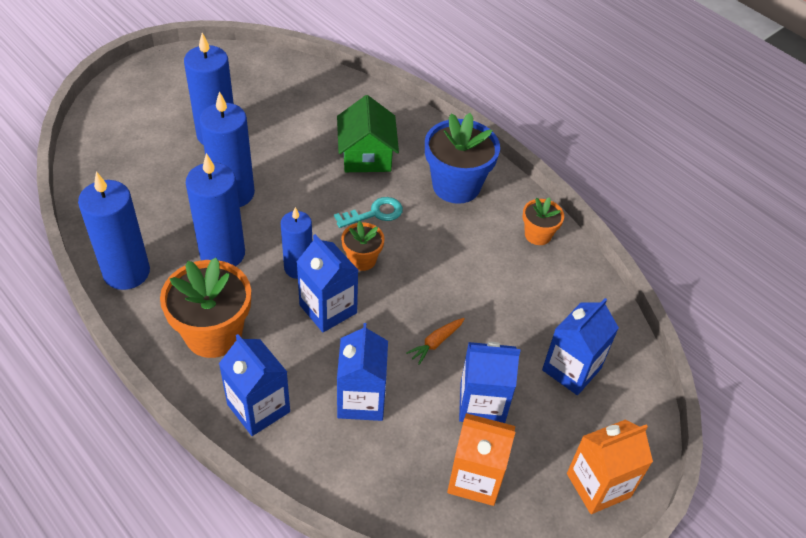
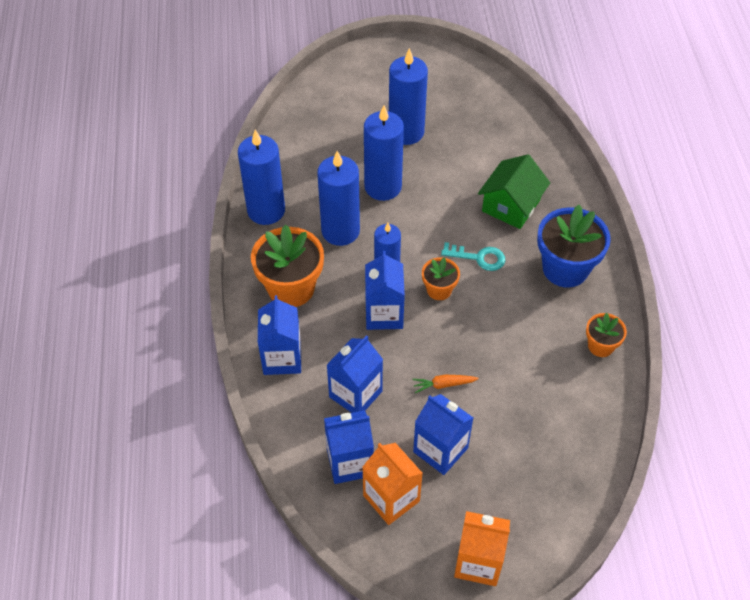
camera: 40 degrees right, 5 degrees up
(571, 369) = (533, 467): blue carton -> blue carton (350, 462)

